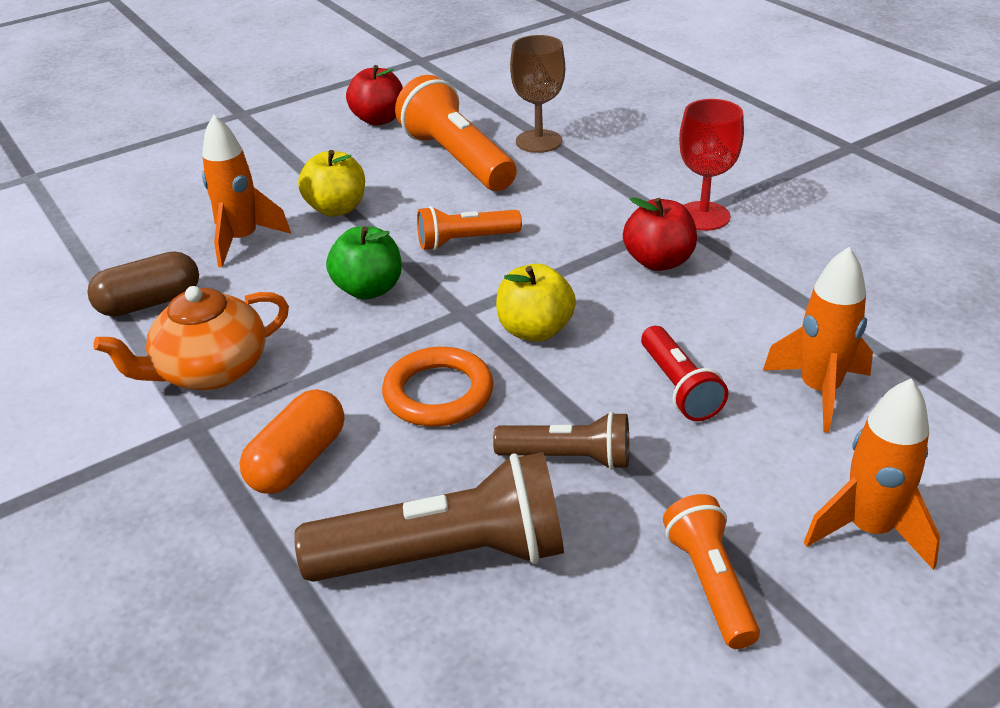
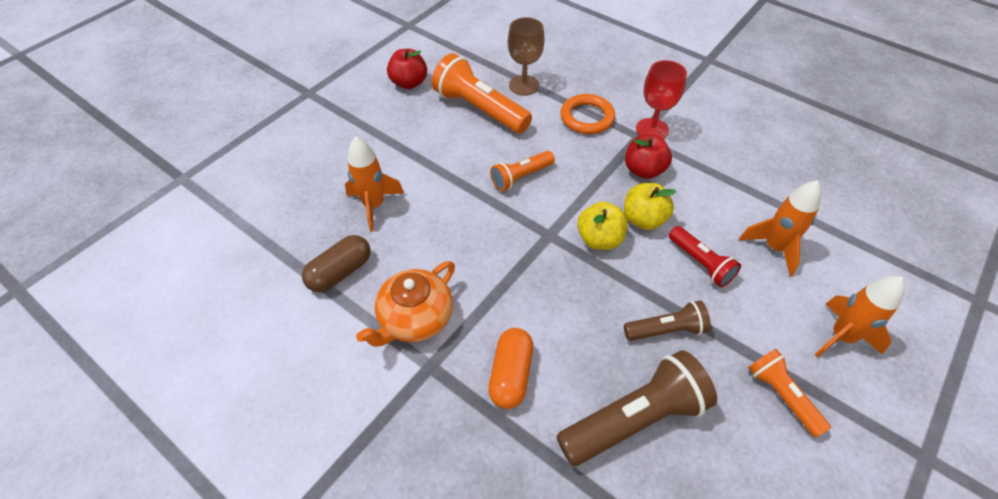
camera: 20 degrees left, 15 degrees up
(336, 209) = (423, 166): yellow apple -> yellow apple (643, 219)
(369, 289) = (481, 229): green apple -> none
(438, 393) = (567, 301): orange ring -> orange ring (587, 117)

